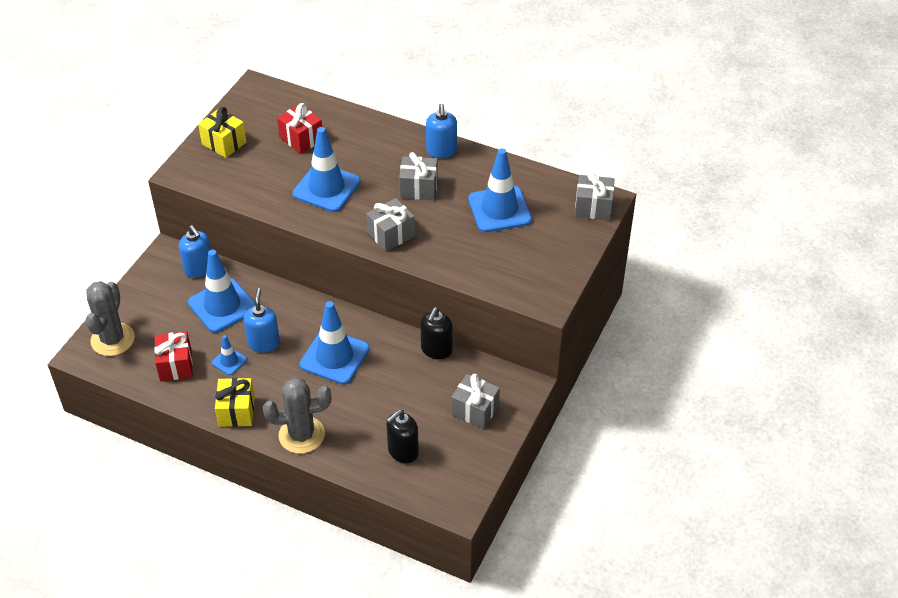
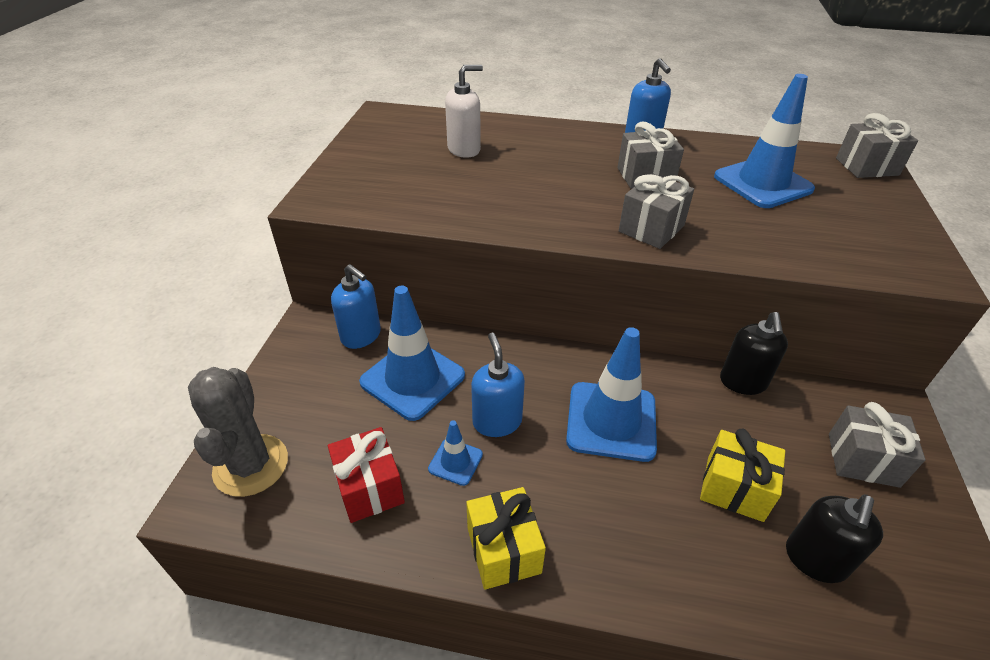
camera: 15 degrees left, 5 degrees down
(224, 143) = (364, 165): yellow gift -> yellow gift (734, 488)
(301, 139) = (464, 149): red gift -> white soap dispenser
(301, 435) = (635, 570): grey cactus -> none
(326, 188) = (527, 191): blue traffic cone -> none

